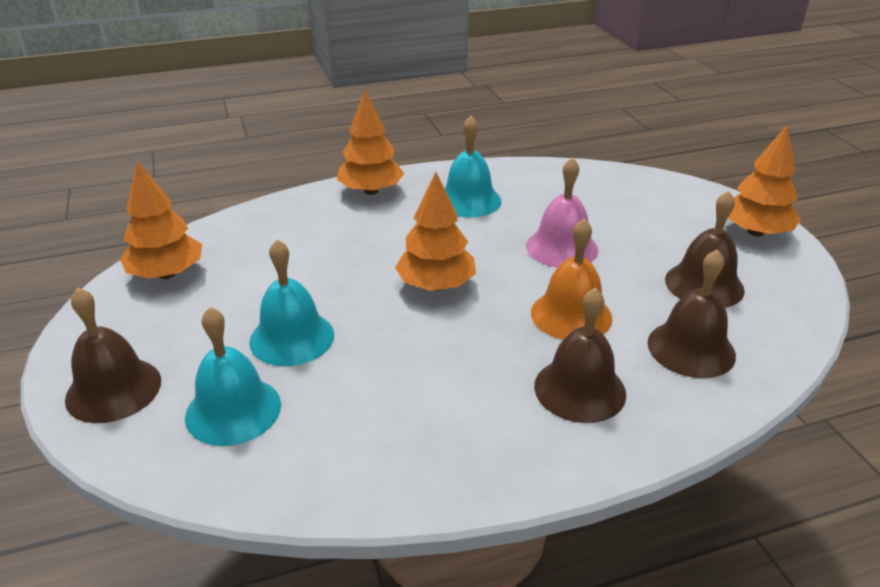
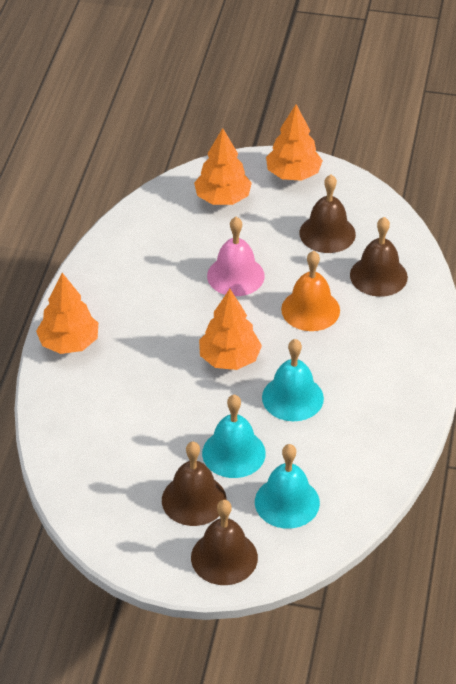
camera: 60 degrees left, 10 degrees up
(167, 274) = (99, 501): orange tree -> orange tree (223, 198)
(468, 200) = (132, 293): turquoise bell -> turquoise bell (292, 397)
(579, 389) = (377, 341): brown bell -> brown bell (194, 499)

